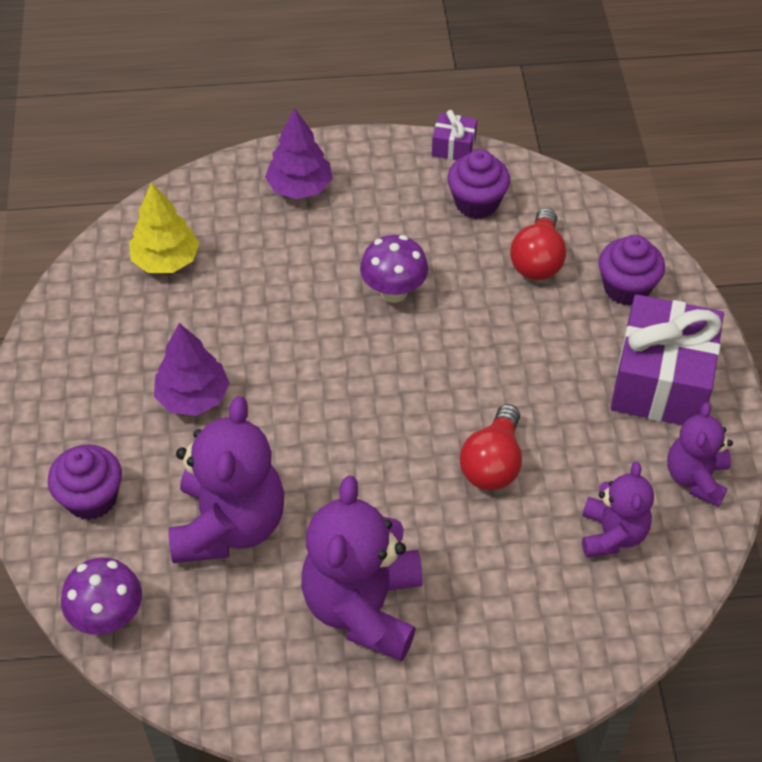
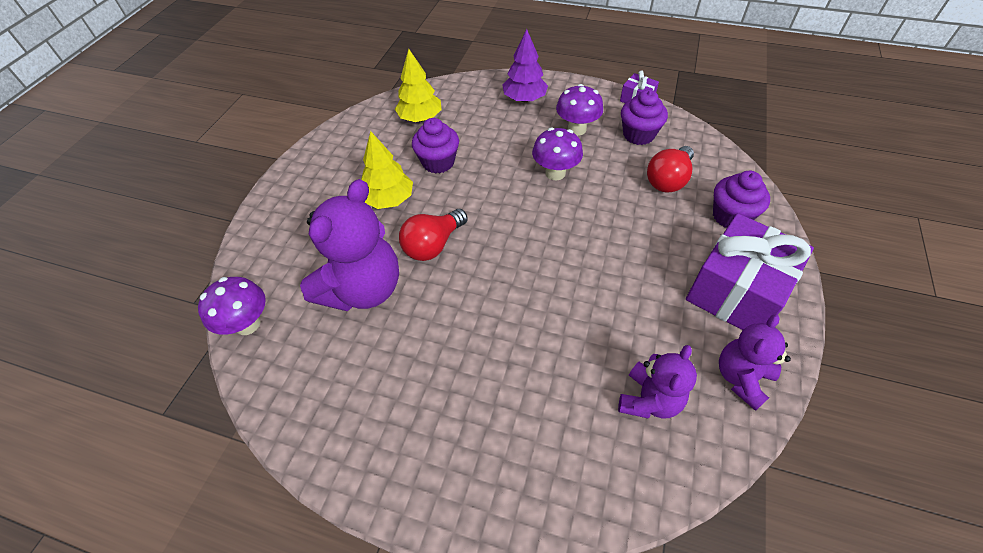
camera: 25 degrees right, 0 degrees up
(91, 498) = (289, 242): purple cupcake -> purple cupcake (438, 162)
(193, 397) = (389, 200): purple tree -> yellow tree
(363, 607) = (422, 384): purple teddy bear -> none
(393, 217) = (576, 129): none -> purple mushroom
(493, 463) = (573, 309): red light bulb -> red light bulb (433, 245)

